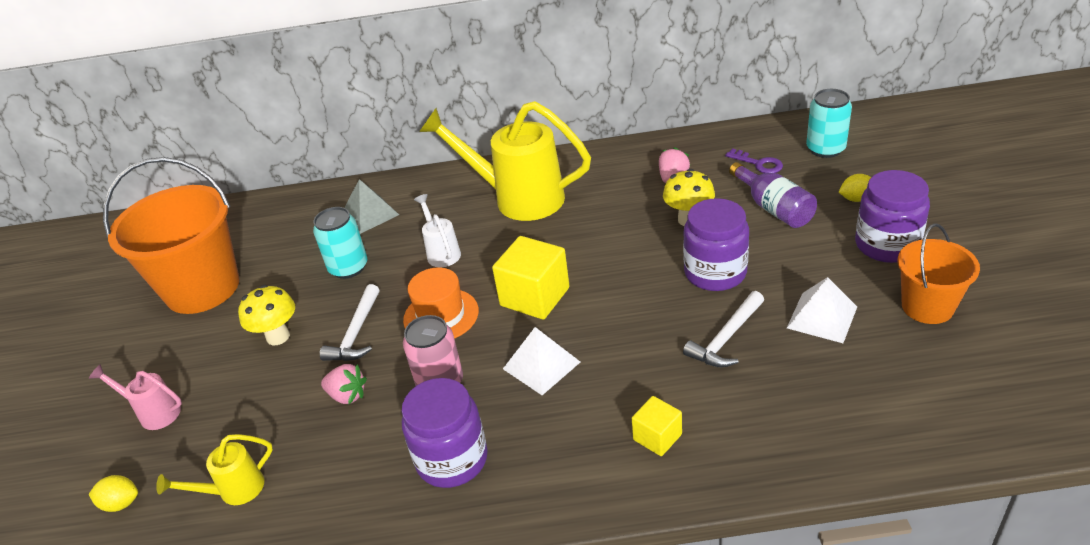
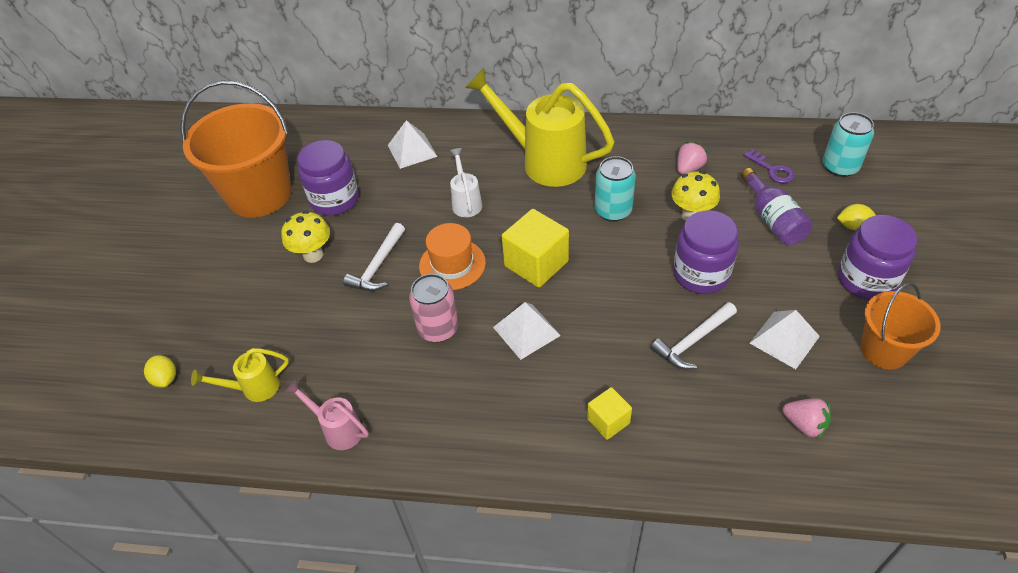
camera: 10 degrees right, 10 degrees up
(121, 503) = (165, 379): yellow lemon -> yellow lemon turned 45 degrees clockwise
(154, 412) = (202, 303): pink watering can -> pink watering can (337, 429)
(347, 395) = (359, 323): pink strawberry -> pink strawberry (804, 424)
(348, 268) = (384, 200): turquoise can -> turquoise can (613, 211)
(370, 214) = (412, 150): grey pyramid -> white pyramid
(452, 459) = (433, 401): purple jar -> purple jar (334, 200)

